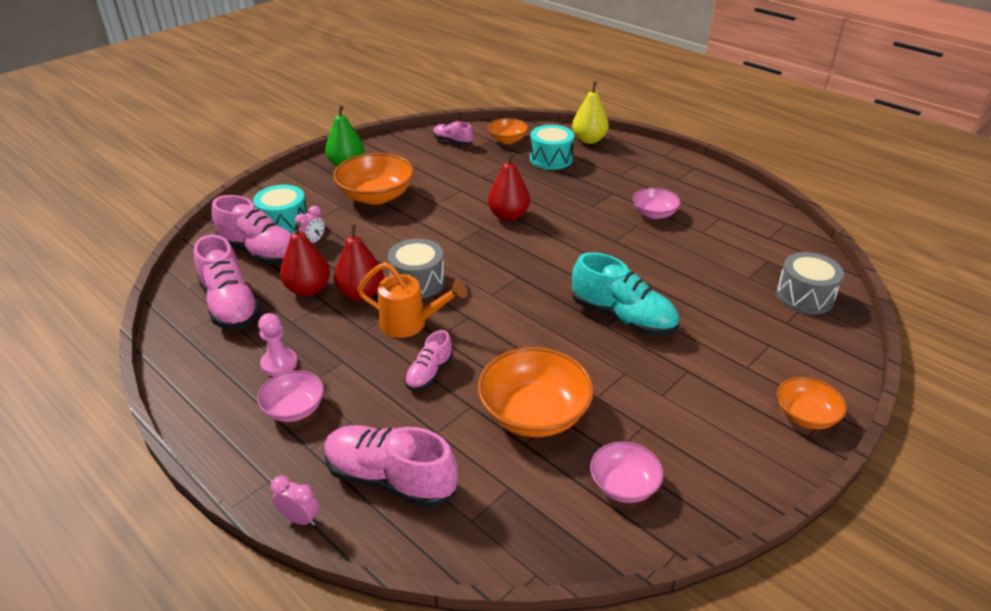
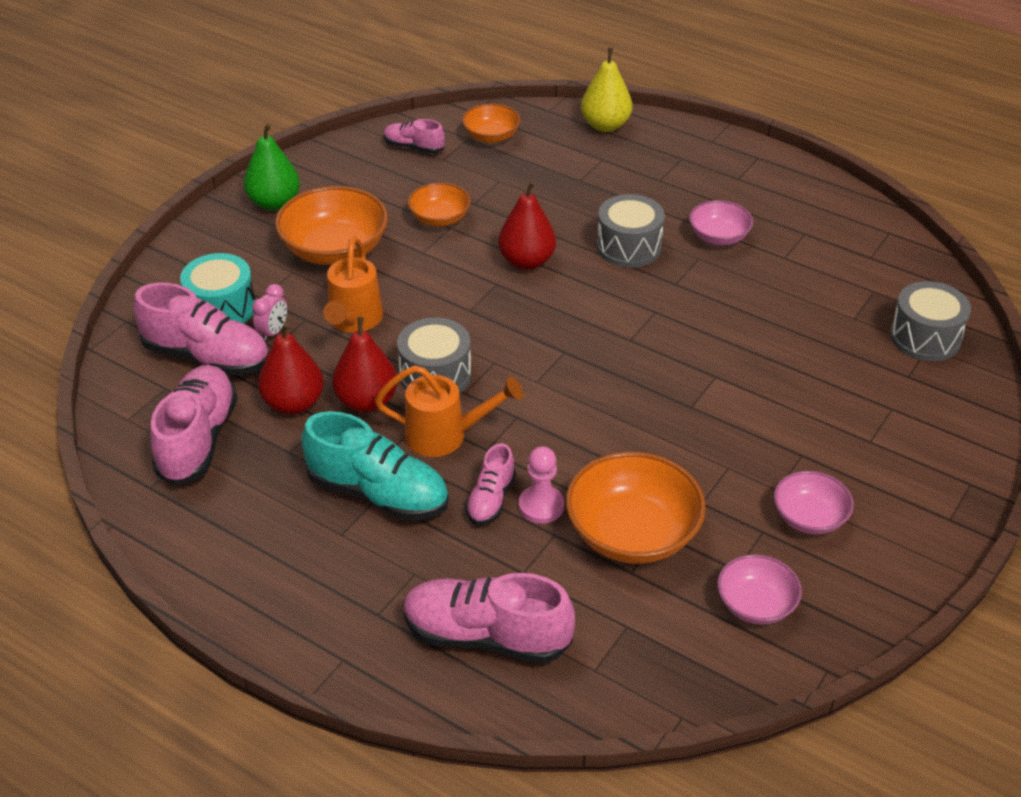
camera: 10 degrees left, 5 degrees up
(230, 305) = (198, 439): pink shoe -> pink shoe turned 135 degrees counterclockwise
(279, 363) = (296, 511): pink pawn -> pink pawn (541, 506)
(294, 408) = (338, 567): pink bowl -> pink bowl (809, 517)
(300, 519) = (397, 697): pink clock -> none
(372, 241) = (353, 321): none -> orange watering can
(551, 159) = (560, 163): turquoise drum -> none
(585, 214) = (629, 247): none -> grey drum
(622, 317) = (710, 394): turquoise shoe -> turquoise shoe (378, 493)
(805, 415) = (945, 493): orange bowl -> orange bowl (439, 218)

